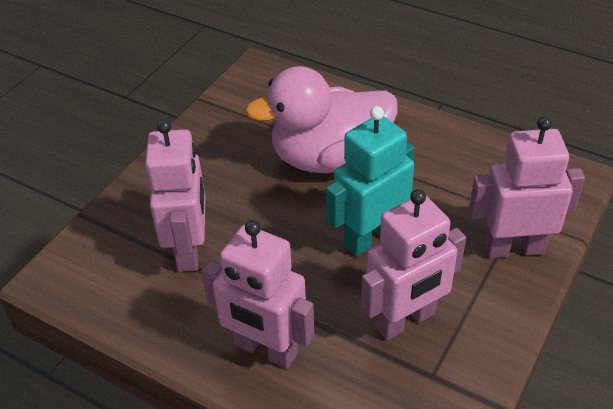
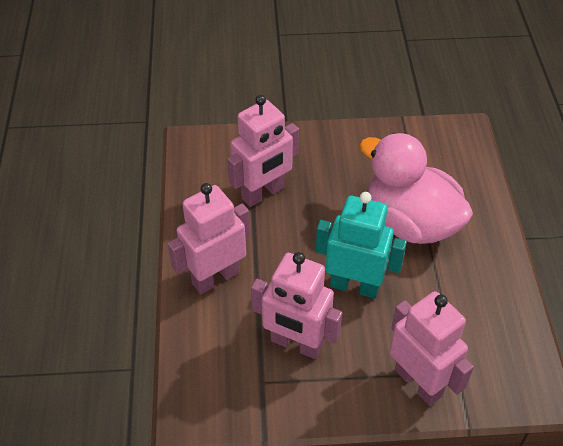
camera: 55 degrees right, 5 degrees up
(265, 350) = (215, 277): pink robot -> pink robot turned 60 degrees clockwise

